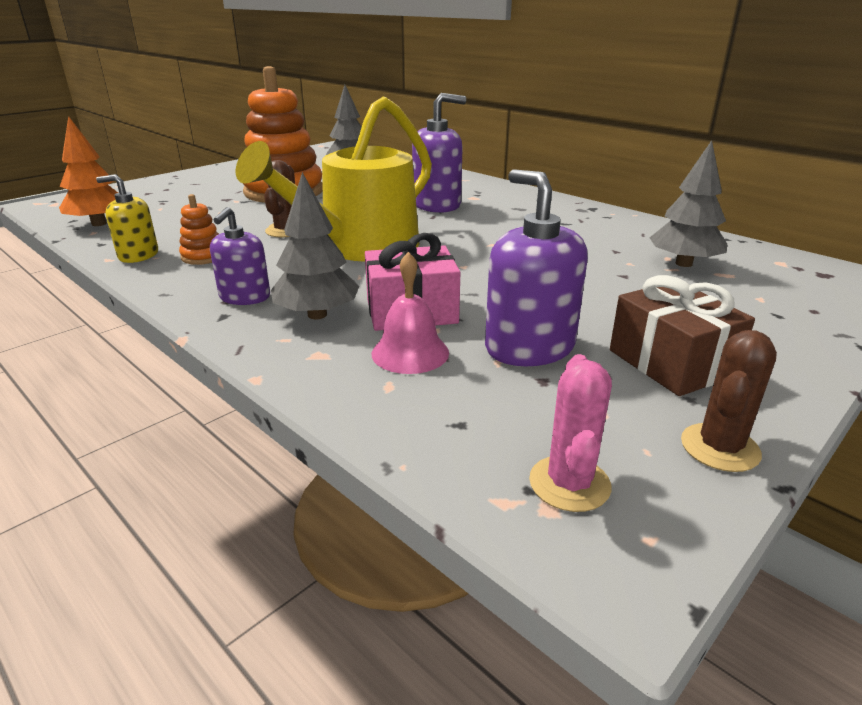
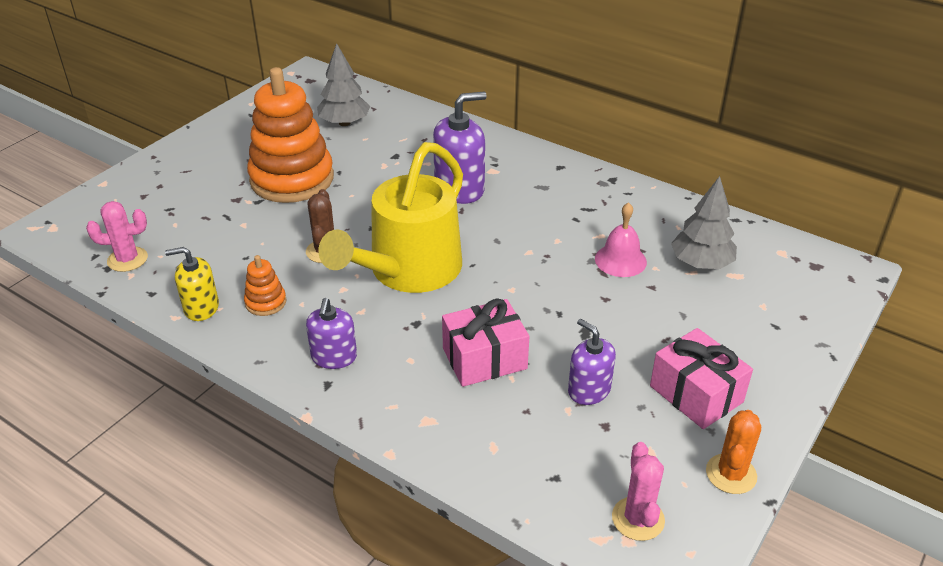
camera: 10 degrees left, 10 degrees up
(99, 224) = (127, 259): orange tree -> pink cactus
(317, 315) = (407, 372): grey tree -> none
(410, 353) = (498, 409): pink bell -> pink bell (620, 260)
(529, 347) = (589, 390): purple soap dispenser -> purple soap dispenser, size x0.63
(671, 363) = (696, 394): brown gift -> pink gift
(720, 448) = (731, 474): brown cactus -> orange cactus

